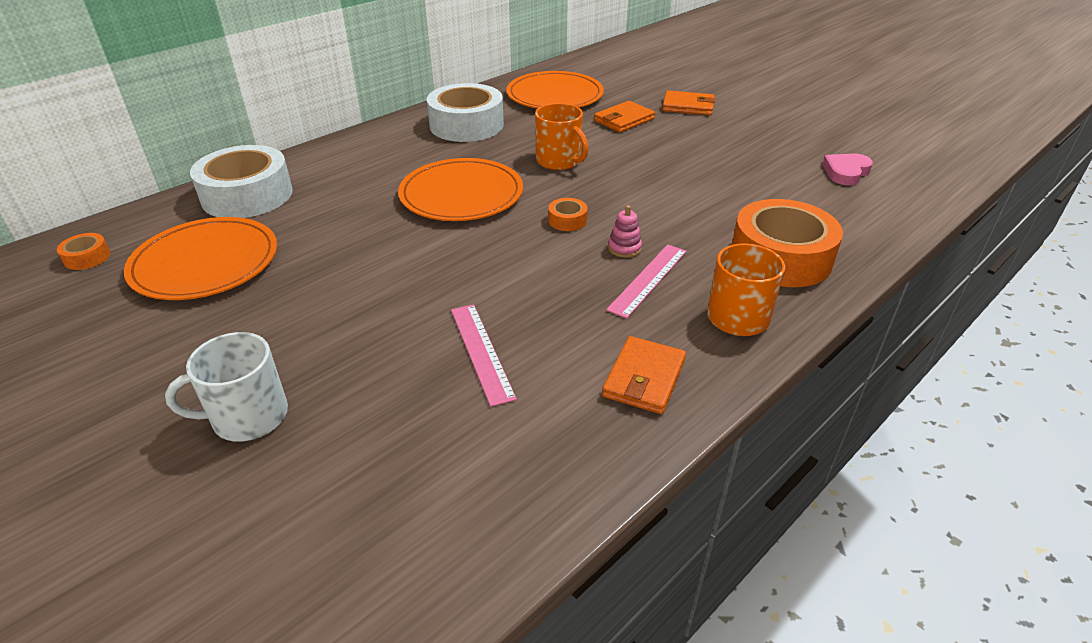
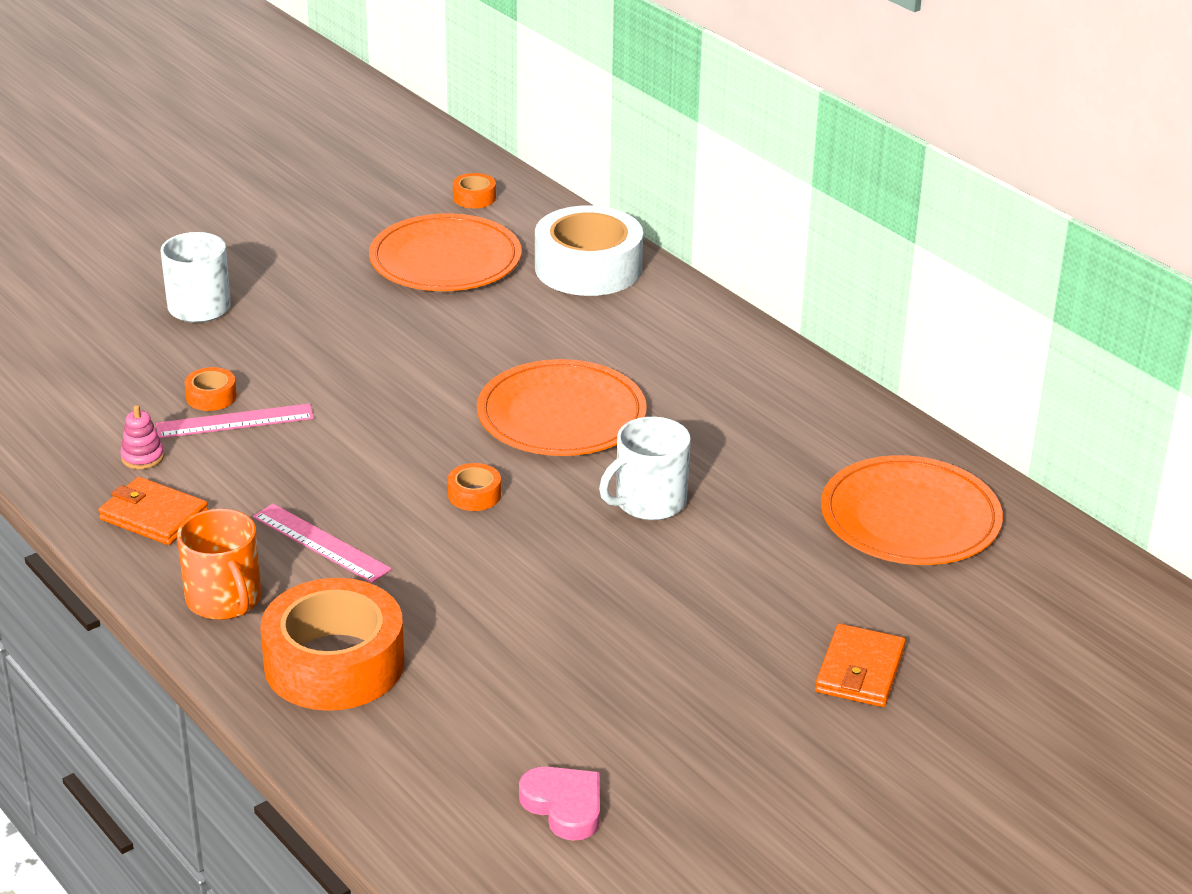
camera: 95 degrees right, 5 degrees down
(438, 375) = (211, 397): none -> orange tape
(466, 125) = (784, 423): white tape -> none
(559, 161) = (649, 502): orange mug -> white mug
(624, 120) = (798, 584): orange wallet -> none
(624, 248) = (395, 533): pink stacking toy -> pink stacking toy (142, 457)

